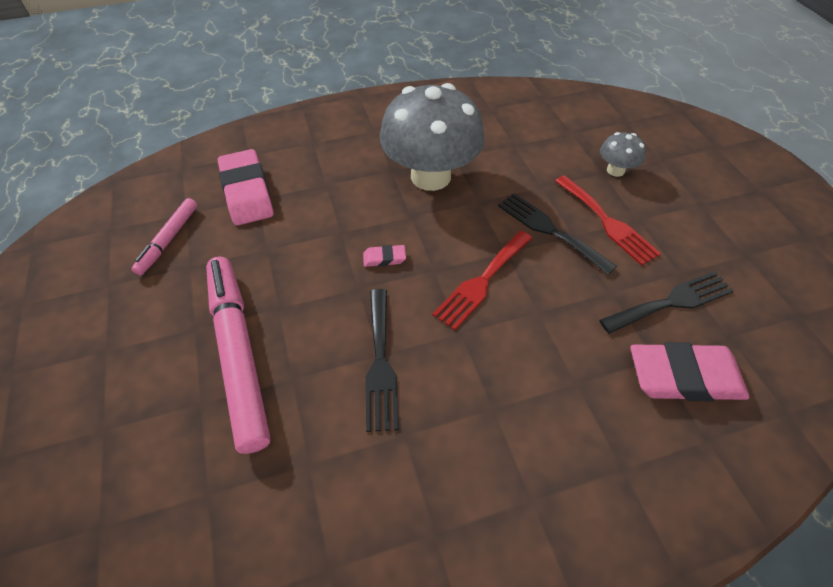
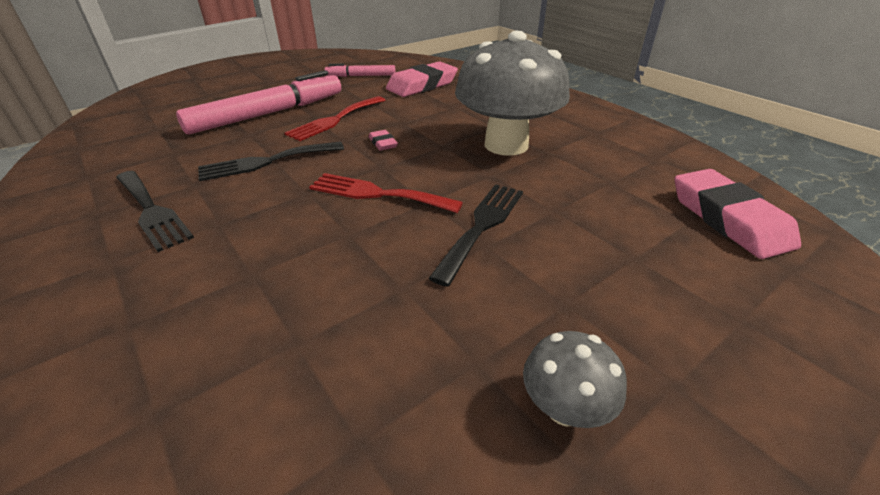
camera: 70 degrees right, 15 degrees down
(607, 222) = (534, 272): red fork -> red fork (335, 120)
(615, 170) = (654, 269): grey mushroom -> grey mushroom (564, 408)
(671, 302) = (409, 355): black fork -> black fork (151, 211)
(684, 377) = (267, 378): pink eraser -> pink eraser (728, 219)

